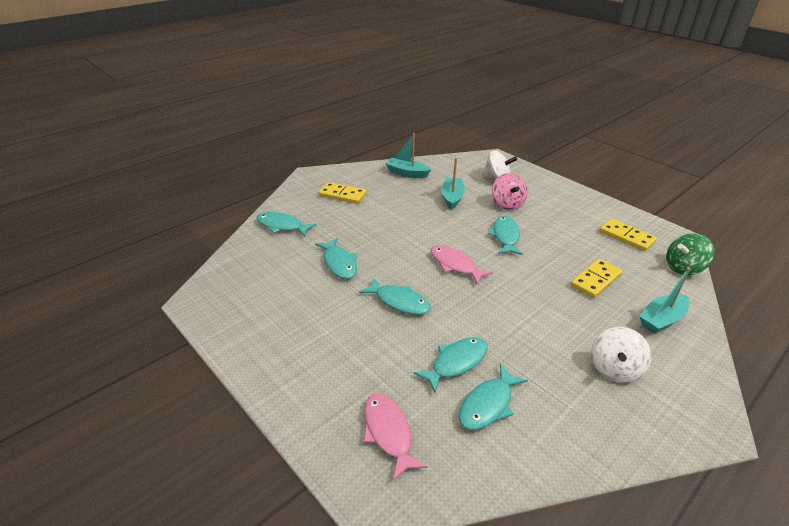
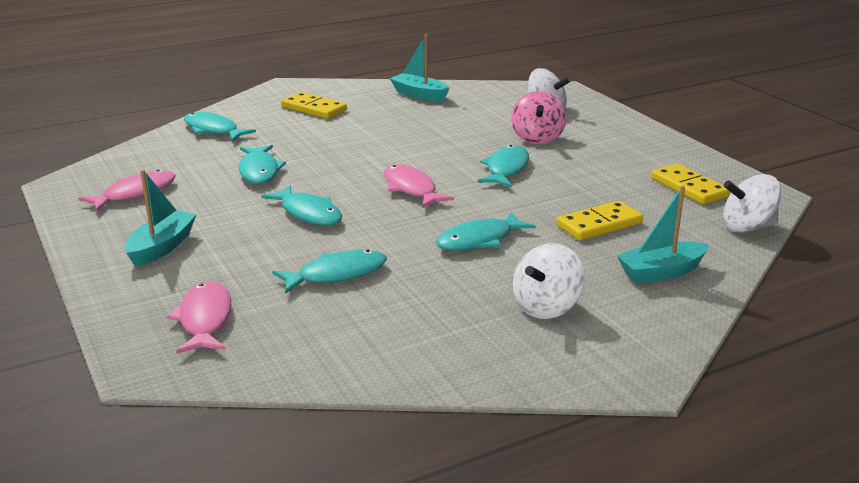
camera: 15 degrees right, 10 degrees down
(258, 301) = (135, 193): none -> pink fish
(452, 198) = (463, 125): turquoise boat -> turquoise boat (162, 247)
(488, 404) = (347, 314): turquoise fish -> turquoise fish (479, 240)
(683, 268) = (747, 227): green spinning top -> white spinning top

